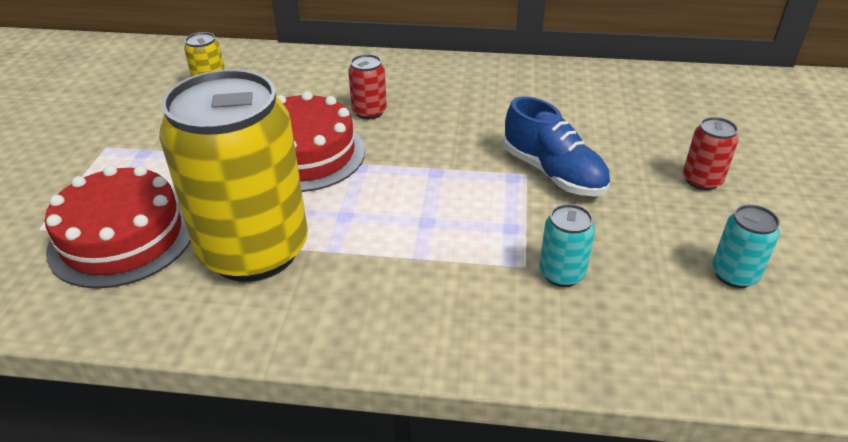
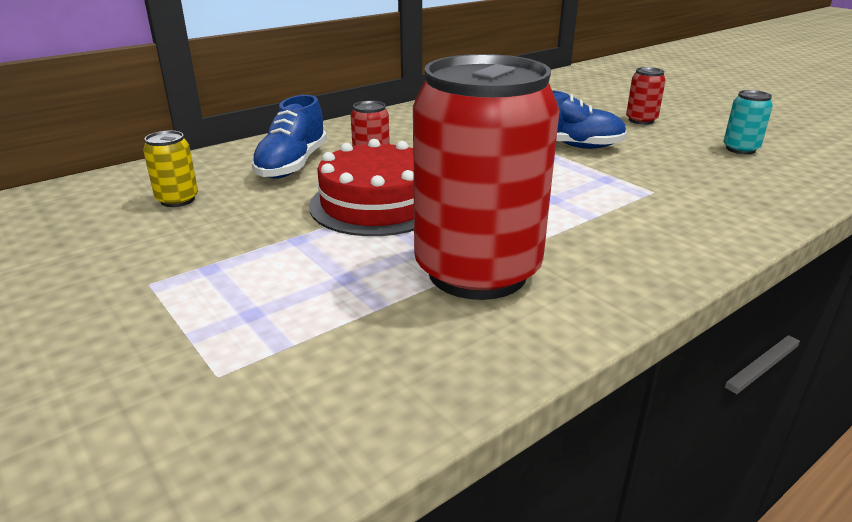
camera: 45 degrees left, 10 degrees down
(122, 237) = (336, 328): red cake -> none
(254, 250) = (477, 272): yellow can -> red can
(318, 87) = (292, 165): none -> blue shoe
(561, 273) = (678, 185): turquoise can -> none

